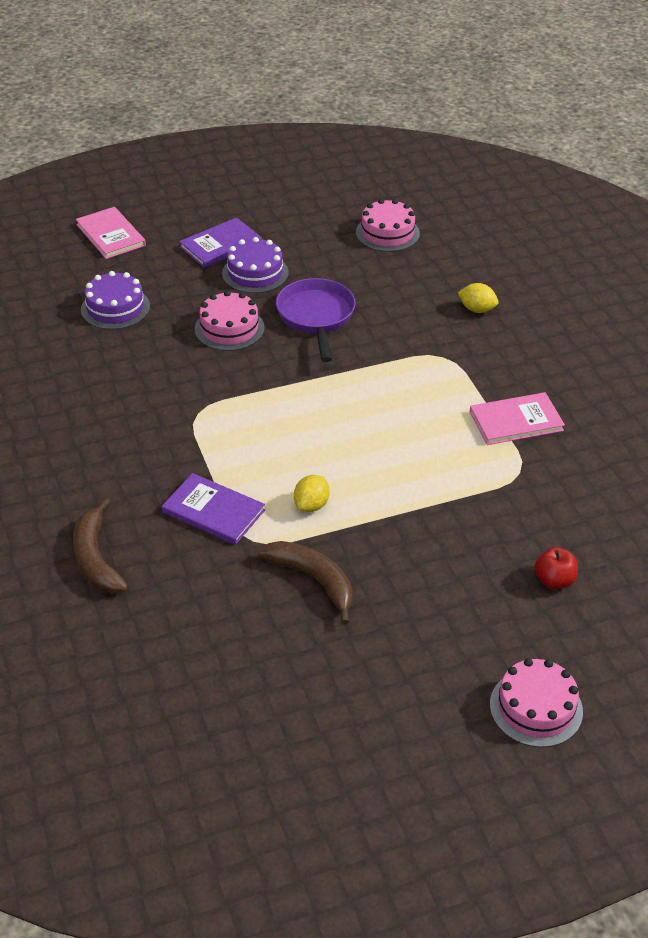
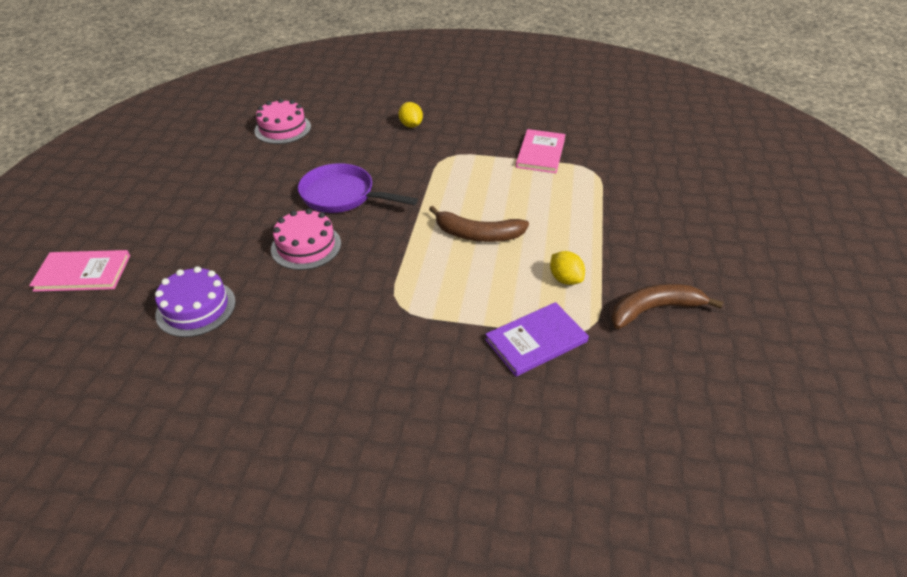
camera: 60 degrees left, 0 degrees up
(96, 558) = (551, 451): brown banana -> brown banana (478, 234)
(220, 245) = (190, 211): purple book -> none
(255, 273) = (250, 206): purple cake -> none
(477, 309) = (411, 125): yellow lemon -> yellow lemon turned 75 degrees counterclockwise
(536, 708) = (827, 249): pink cake -> none
(554, 580) = (707, 196): red apple -> none

